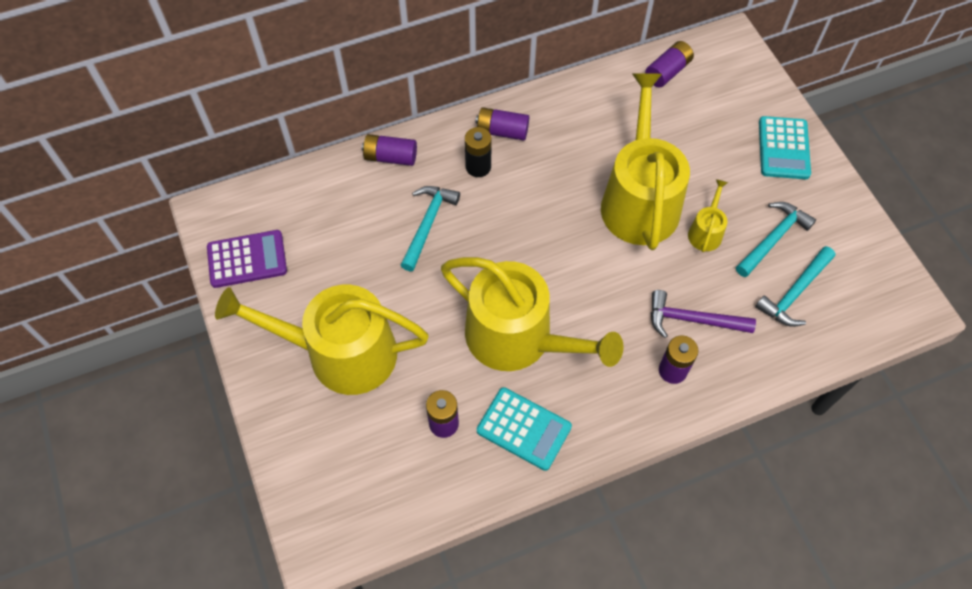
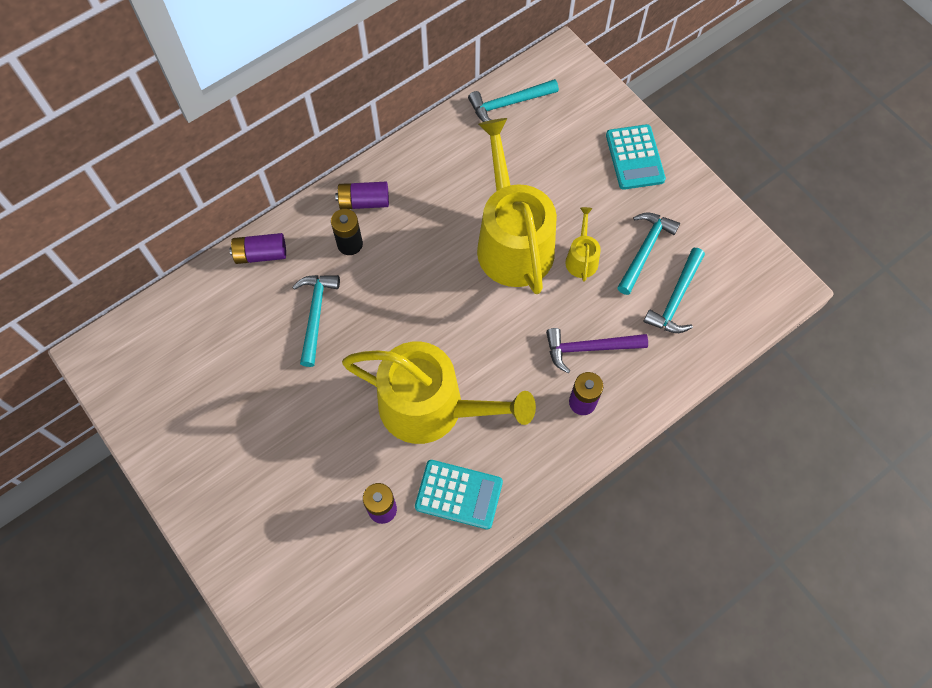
camera: 15 degrees left, 5 degrees up
(247, 259) = (146, 394): purple calculator -> none
(341, 353) = (265, 466): yellow watering can -> none
(667, 72) = (508, 104): purple battery -> turquoise hammer

